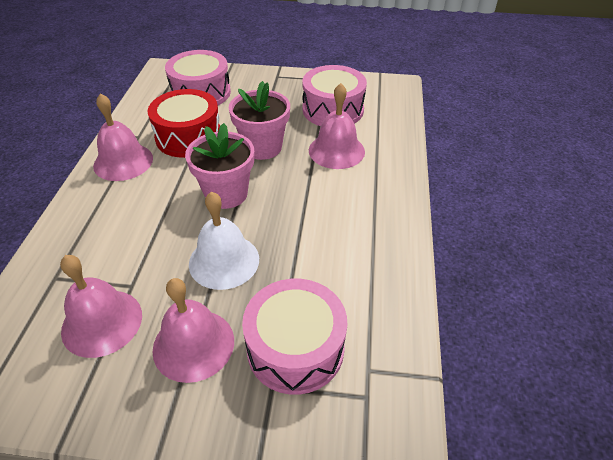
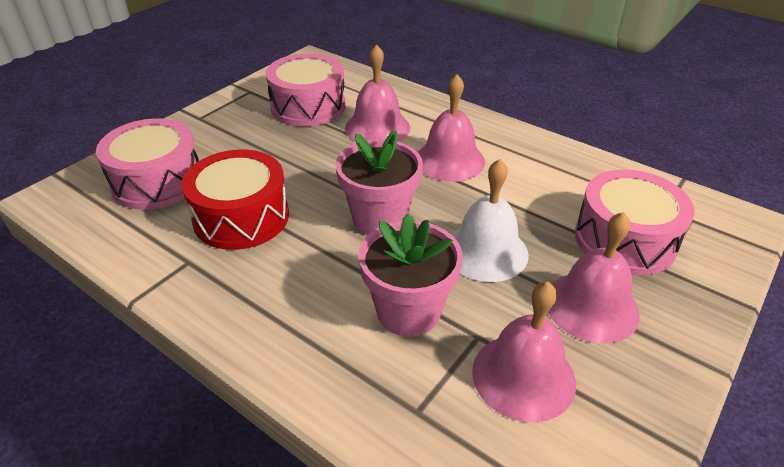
camera: 60 degrees left, 5 degrees down
(123, 162) = (231, 289): pink bell -> pink bell (449, 160)
(262, 147) = (323, 169): pink flower pot -> pink flower pot (408, 311)

